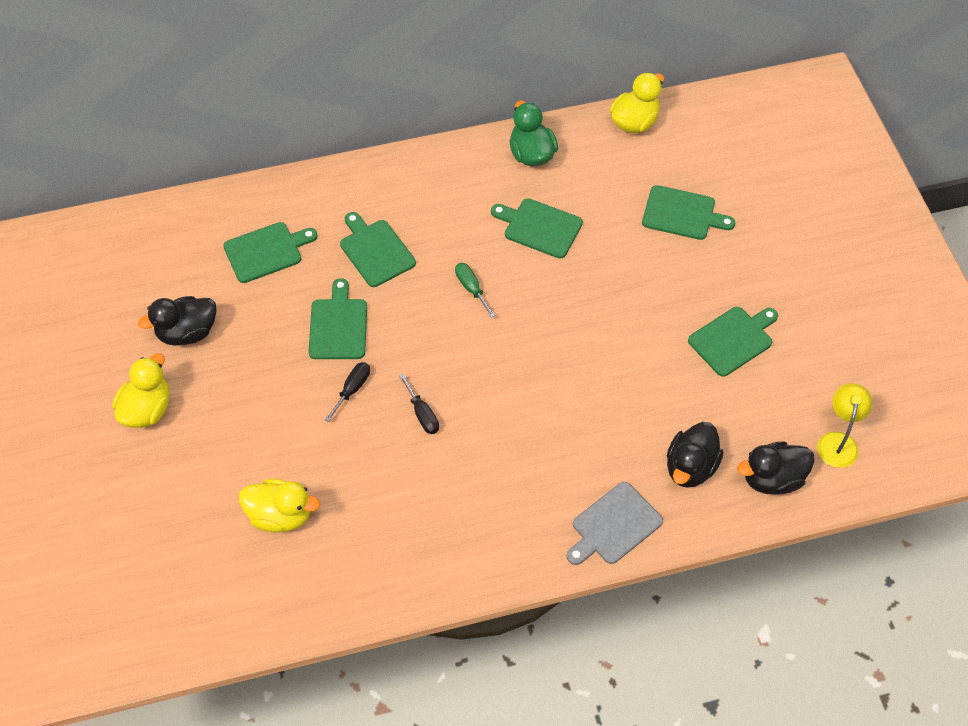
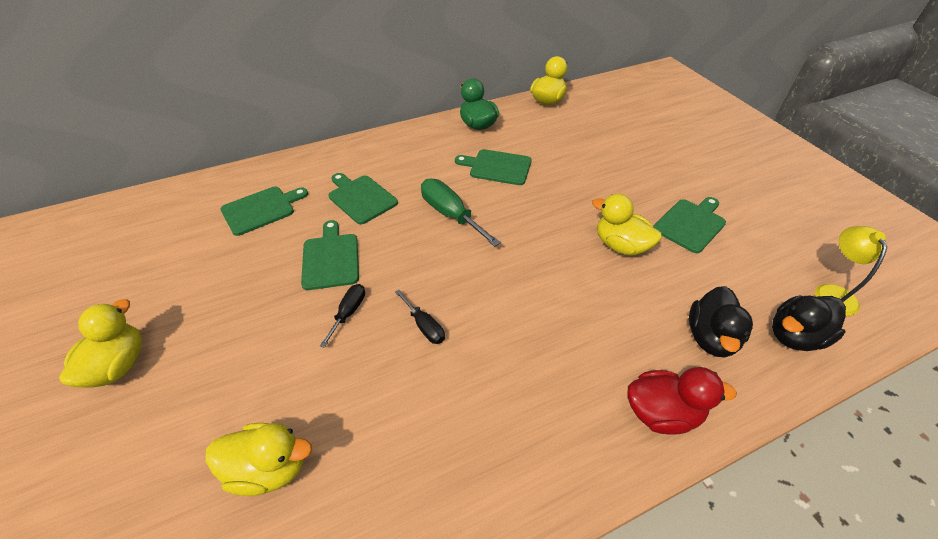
camera: 10 degrees left, 10 degrees down
(187, 333) = (176, 284): black duck -> none
(471, 288) = (450, 215): green screwdriver -> green screwdriver, size x1.75
(614, 525) = (661, 413): grey cutting board -> red duck
(644, 355) = (620, 245): none -> yellow duck
(682, 214) = (606, 147): green cutting board -> none

